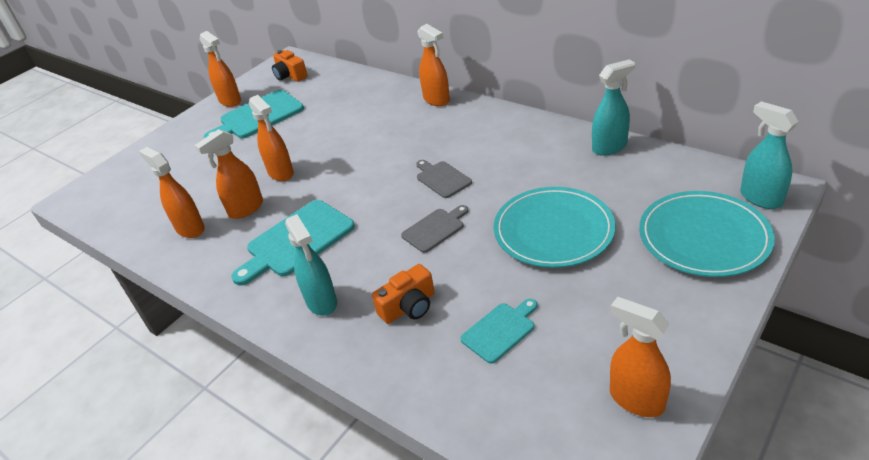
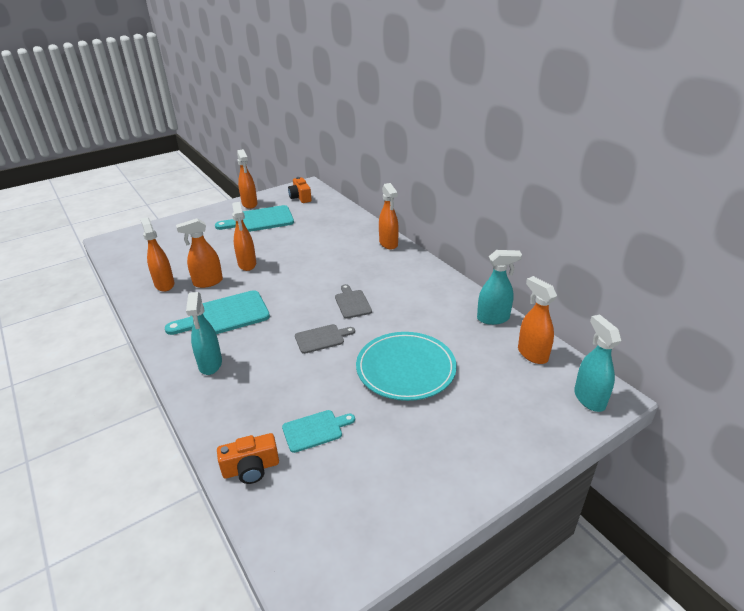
camera: 15 degrees right, 5 degrees down
(409, 307) = (264, 389): orange camera -> orange camera (251, 468)
(636, 399) = (377, 522): orange spray bottle -> orange spray bottle (532, 354)
(703, 237) = (519, 414): turquoise plate -> none

